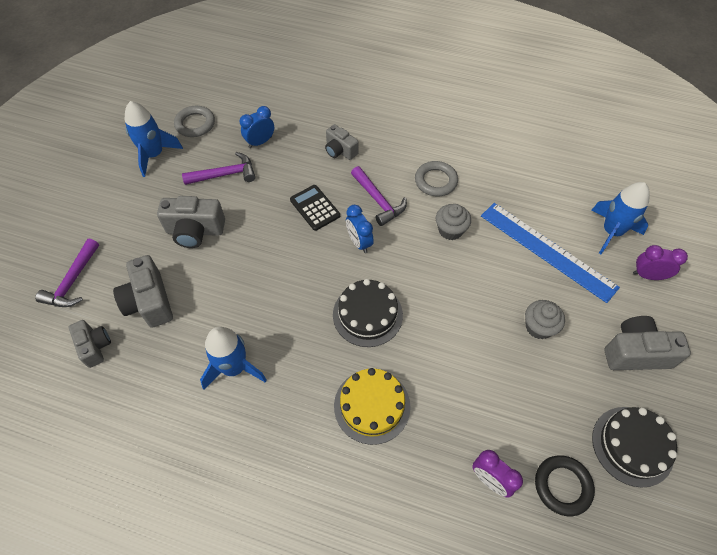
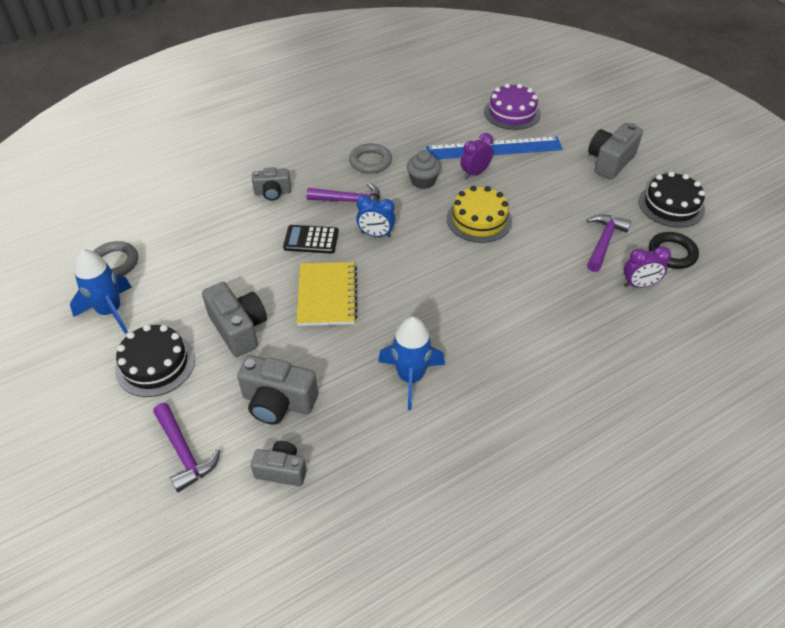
camera: 50 degrees left, 10 degrees down
(195, 231) = (239, 329): grey camera -> grey camera turned 75 degrees counterclockwise
(225, 174) = (202, 275): purple hammer -> purple hammer (603, 242)
(260, 142) = (197, 233): blue clock -> none
(269, 258) = (327, 295): none -> yellow notebook
(367, 314) = (446, 268): black cake -> black cake (155, 364)
(372, 406) = (527, 312): yellow cake -> yellow cake (479, 219)
(539, 327) = (548, 190): grey cupcake -> none
(611, 232) = (512, 113): blue rocket -> purple cake
(648, 275) = (561, 120): purple clock -> purple clock (475, 173)

